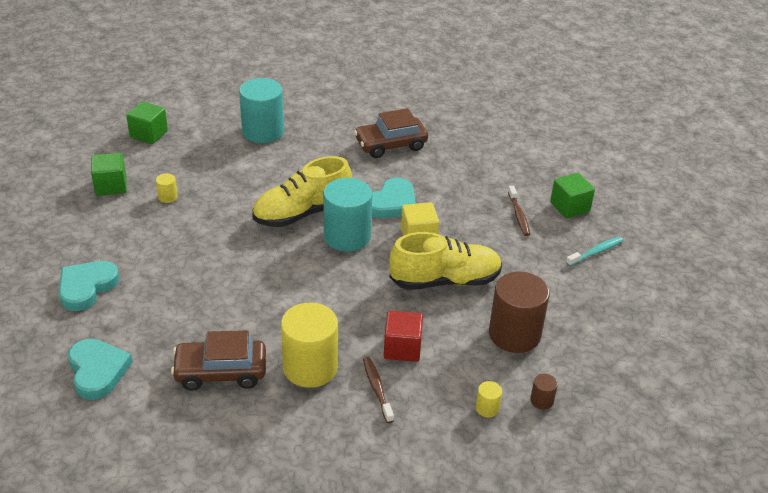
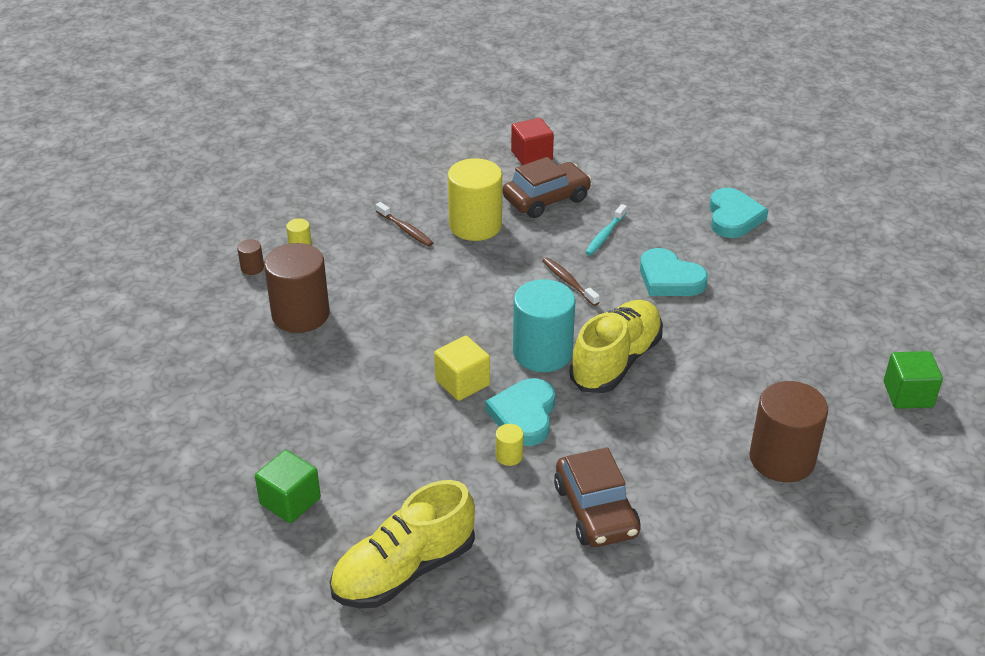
camera: 155 degrees right, 0 degrees up
(97, 371) = (642, 169): turquoise heart -> turquoise heart (669, 279)
(111, 186) = (851, 313): green cube -> none
(168, 197) = (777, 324): yellow cylinder -> yellow cylinder (509, 456)
(263, 131) = (781, 459): turquoise cylinder -> brown cylinder
(390, 145) = (596, 510): brown car -> brown car turned 120 degrees clockwise
(402, 348) = (404, 266): red cube -> red cube (531, 156)
(445, 280) = (401, 343): yellow shoe -> yellow shoe (404, 570)
(518, 215) = (355, 460): brown toothbrush -> brown toothbrush (568, 282)
(596, 252) = (236, 443): turquoise toothbrush -> turquoise toothbrush (605, 235)

